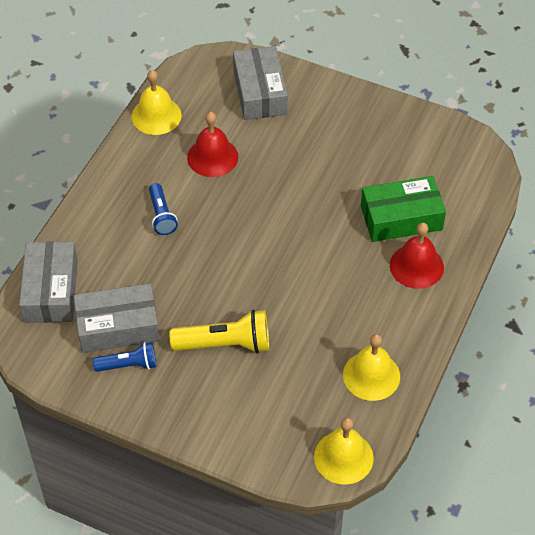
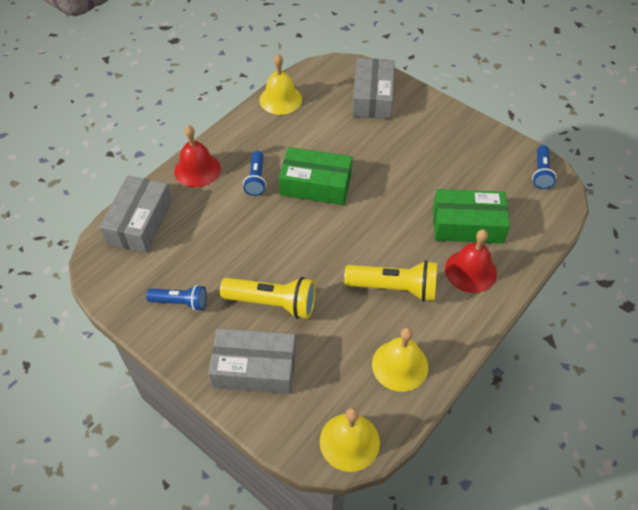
camera: 15 degrees right, 0 degrees up
(118, 326) = (184, 265): grey box -> grey box (254, 368)
(212, 157) = (316, 140): red bell -> red bell (197, 169)
(229, 208) = (316, 184): none -> green box
(344, 301) = (394, 288): none -> yellow flashlight
(464, 145) = (541, 173): none -> blue flashlight

